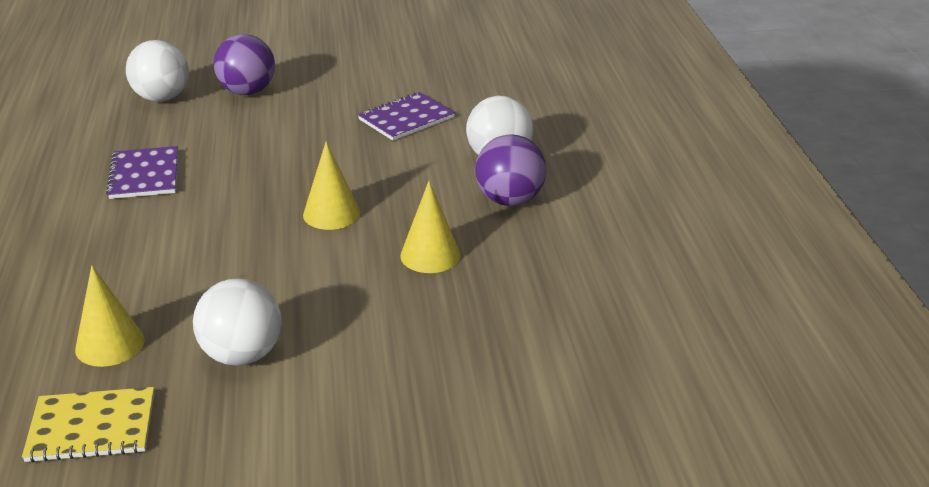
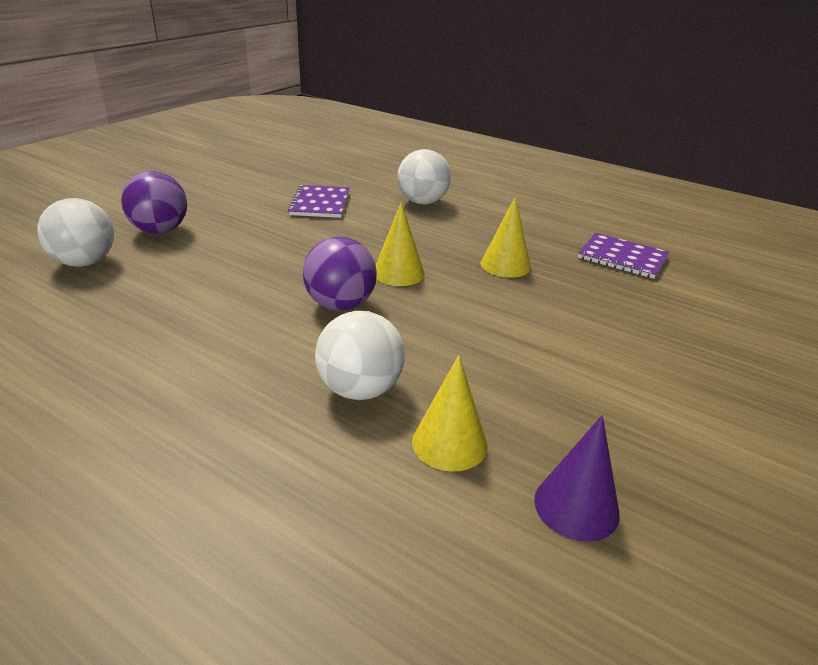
camera: 50 degrees left, 0 degrees up
(92, 427) = (576, 506): yellow notebook -> purple cone
(144, 175) = (195, 318): purple notebook -> purple notebook (622, 257)
(242, 355) = (545, 382): white ball -> white ball (360, 389)
(509, 200) = (476, 219): purple ball -> purple ball (340, 305)

